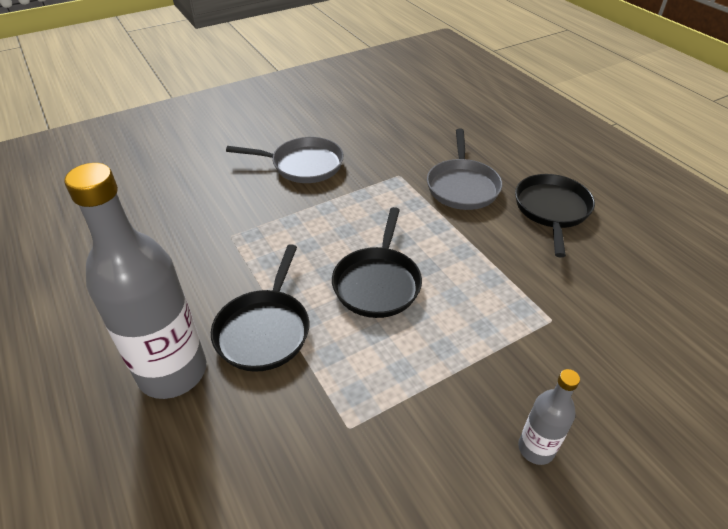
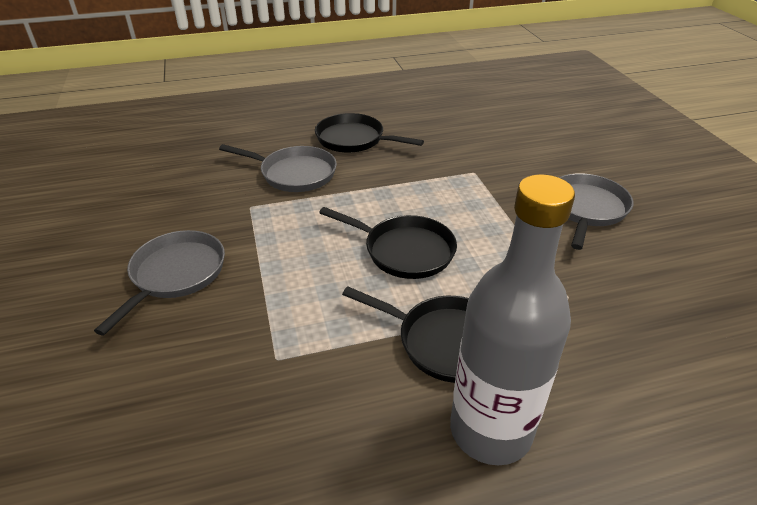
camera: 75 degrees left, 5 degrees down
(536, 448) = (586, 209): grey bottle -> grey pan

